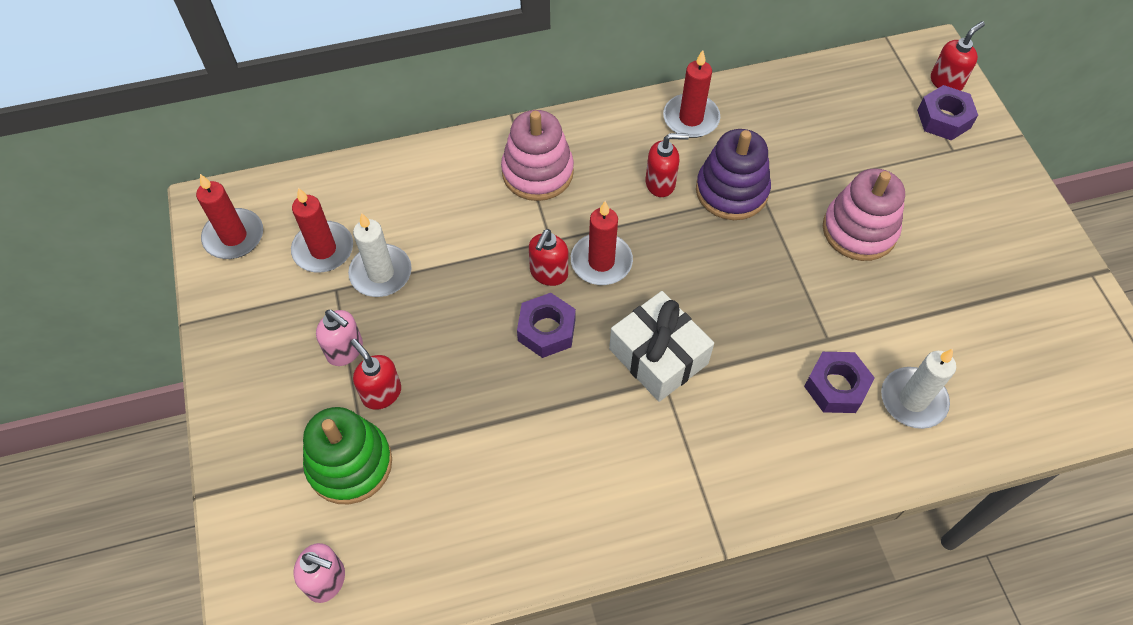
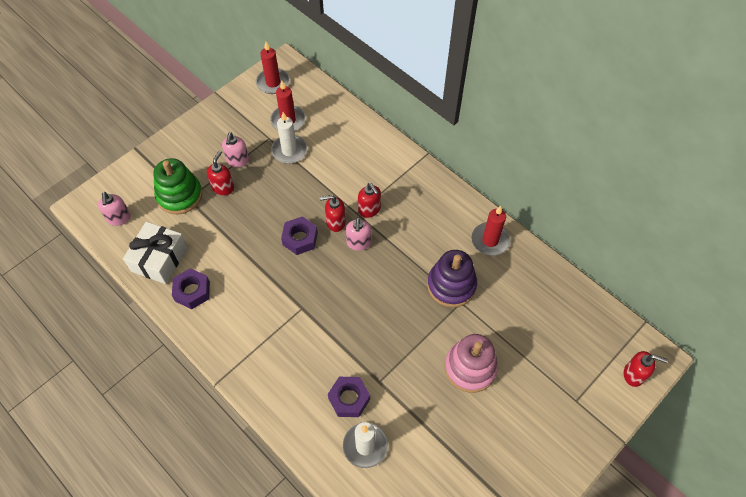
camera: 60 degrees right, 0 degrees up
(537, 172) = (397, 185): pink stacking toy -> none
(601, 262) = (358, 243): red candle -> pink soap dispenser
(658, 356) = (315, 298): white gift -> white gift (159, 259)
(660, 183) = (431, 247): red soap dispenser -> red soap dispenser (369, 210)
(944, 119) = (599, 385): purple nut -> purple nut (192, 291)

